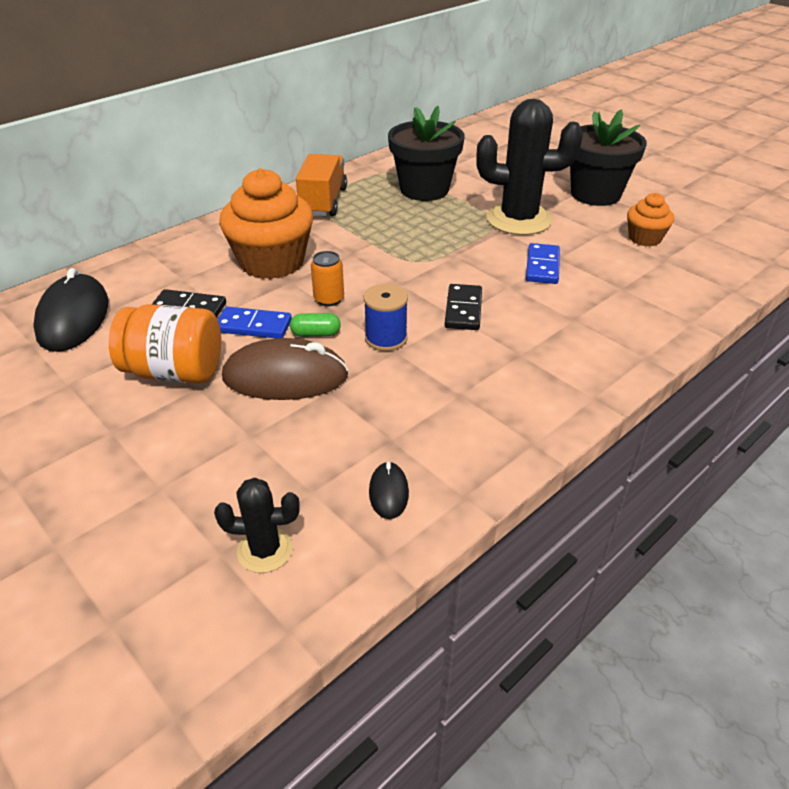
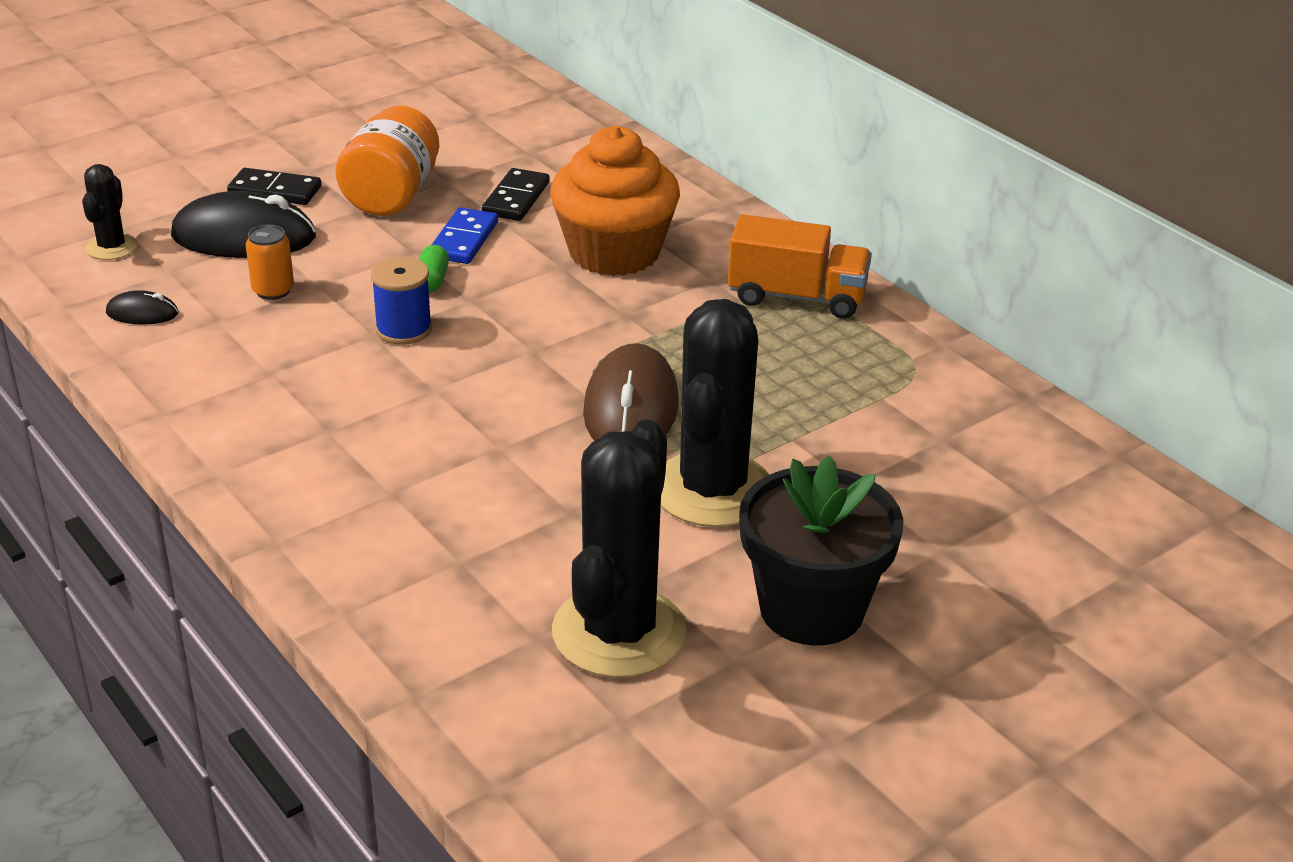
camera: 95 degrees right, 5 degrees down
(73, 318) = (517, 134): black mouse -> black mouse (244, 237)
(285, 377) = (355, 259): brown mouse -> brown mouse (631, 408)
(329, 299) = (507, 292): orange can -> orange can (273, 290)
(424, 189) = (839, 399): black flower pot -> none
(463, 310) = (448, 396): black domino -> black domino (275, 191)
(542, 266) = (547, 488): blue domino -> none
(644, 238) = (619, 632): orange cupcake -> black cactus

